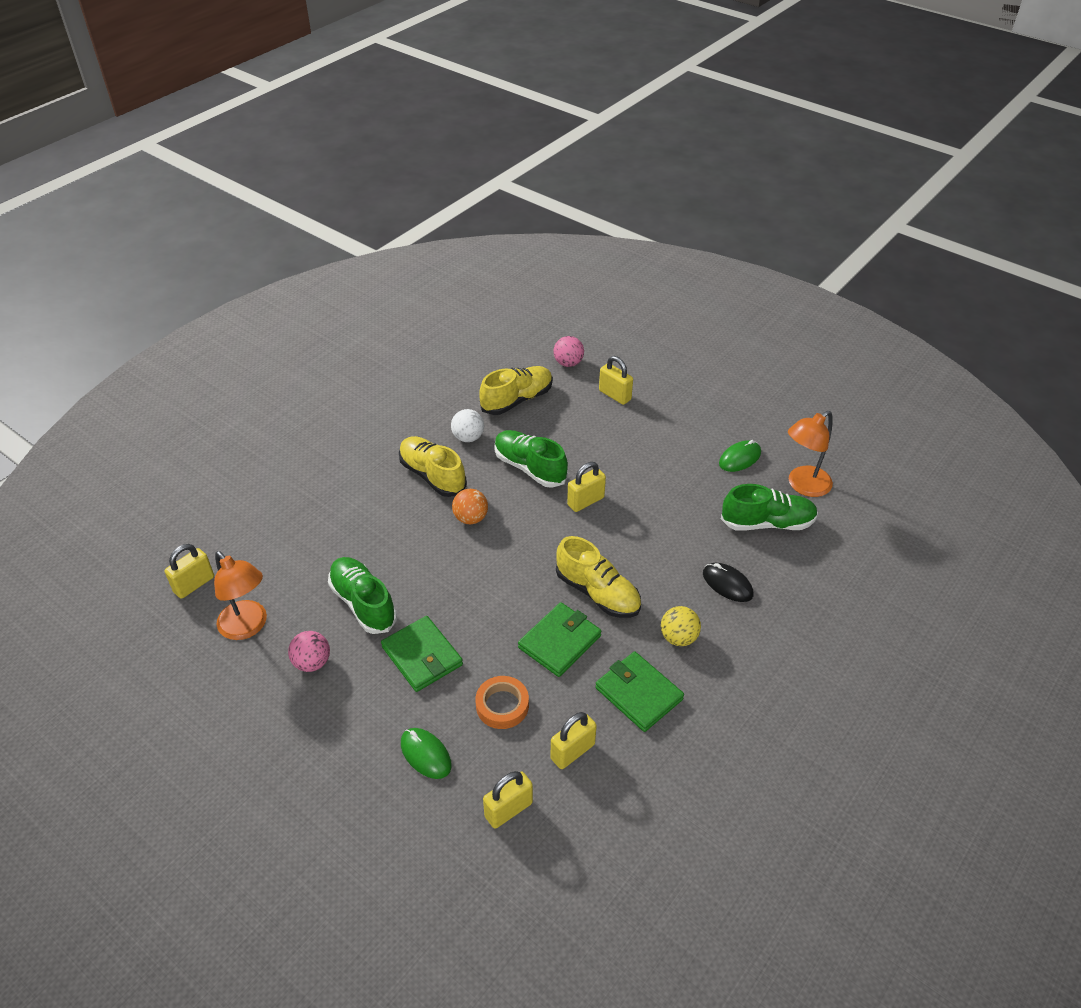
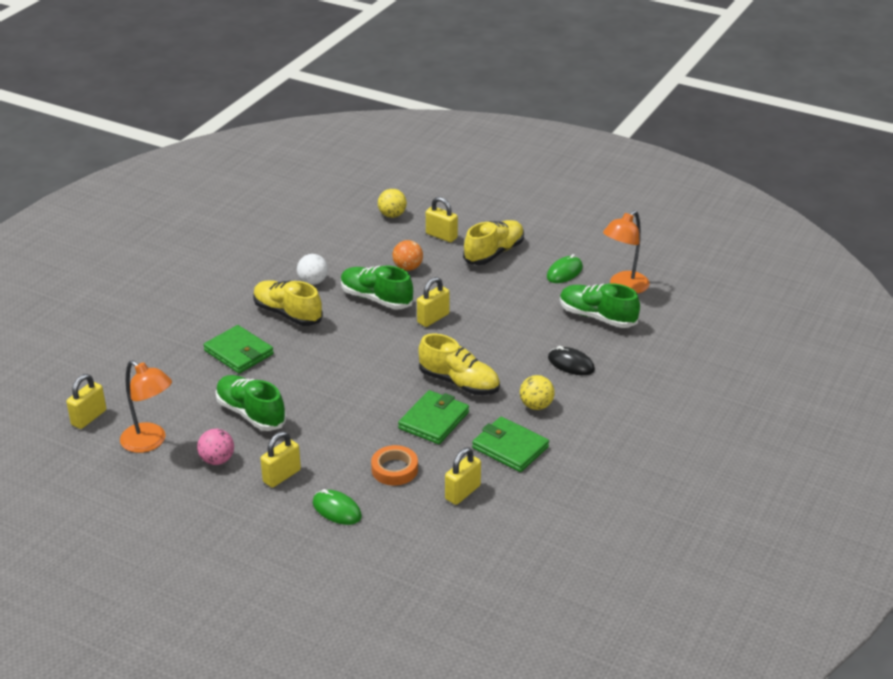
camera: 10 degrees left, 10 degrees down
(422, 656) = (315, 444): green wallet -> green wallet (239, 352)
(471, 518) = (331, 342): orange ball -> orange ball (408, 268)
(508, 810) = (417, 537): yellow padlock -> yellow padlock (282, 476)
(517, 400) = (351, 248): yellow shoe -> yellow shoe (494, 253)
(568, 363) = (392, 215): pink ball -> yellow ball
(767, 523) = (597, 317): green shoe -> green shoe turned 135 degrees counterclockwise

